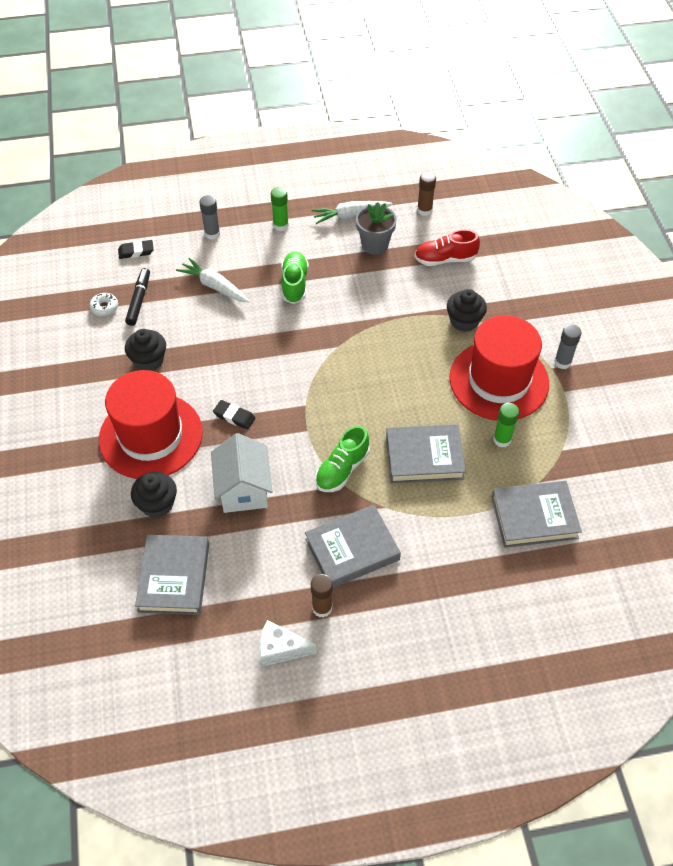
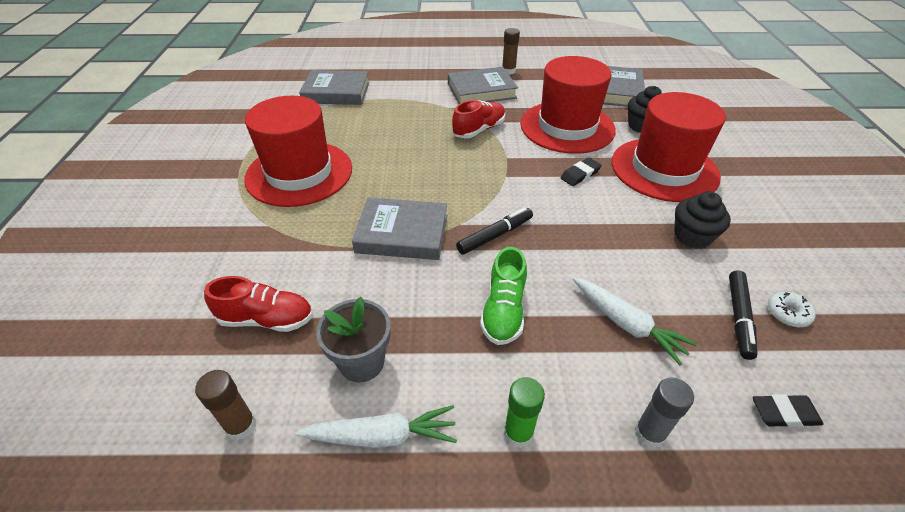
camera: 170 degrees left, 10 degrees down
(234, 416) = (580, 174): black eraser -> black eraser turned 75 degrees counterclockwise
(244, 489) = (567, 127): white house -> red hat
(280, 649) = (538, 60): white cheese -> none
(307, 339) = (495, 235): none -> black marker
(342, 469) = (479, 130): green shoe -> red shoe
(424, 457) = (403, 130): grey book -> grey book (402, 234)
(464, 321) = (296, 232): black cupcake -> none
(502, 440) = (329, 133): green glue stick -> none
(562, 362) = (222, 180): grey glue stick -> none

